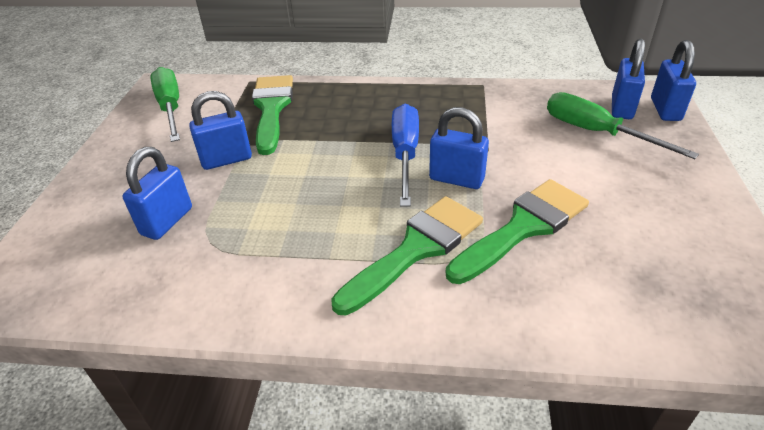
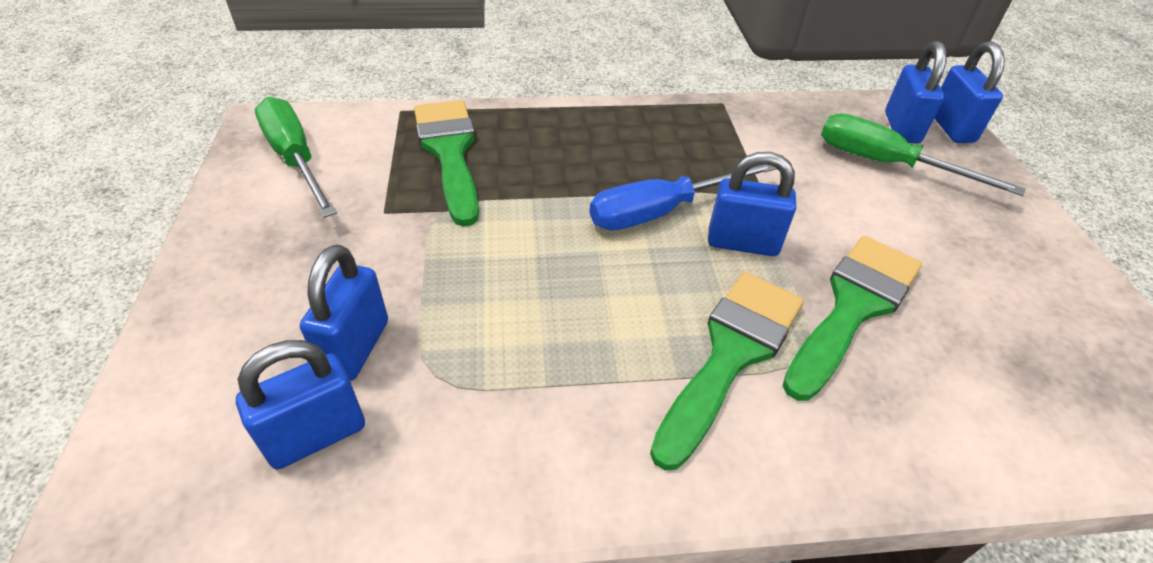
camera: 15 degrees left, 5 degrees up
(226, 160) = (412, 238): blue padlock -> blue padlock (316, 435)
(405, 154) = (662, 211): blue screwdriver -> blue screwdriver turned 105 degrees counterclockwise

